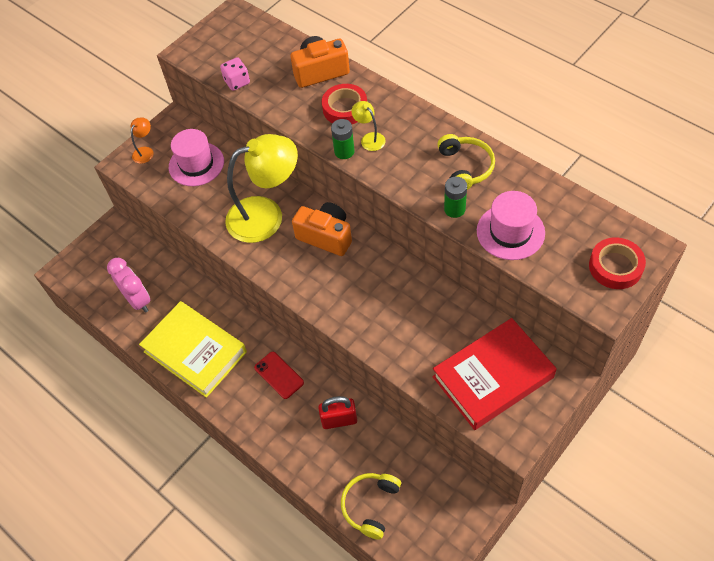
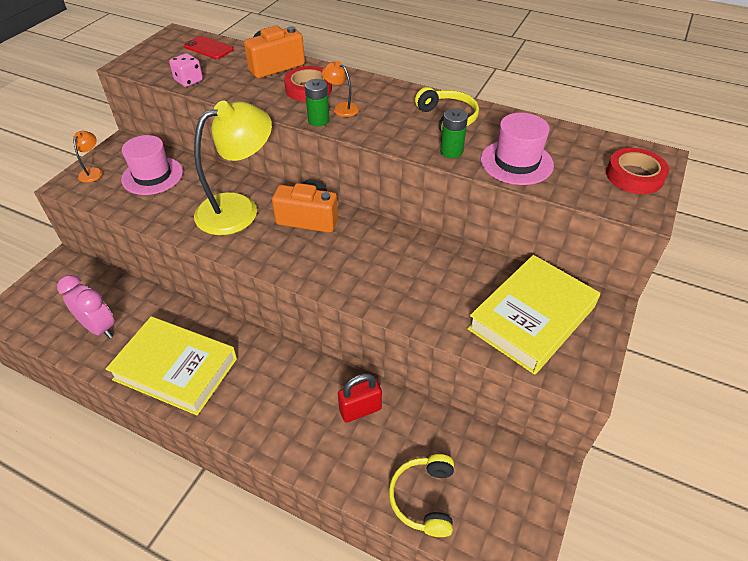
camera: 20 degrees left, 10 degrees down
(279, 375) = (279, 375): red phone -> red phone (208, 48)
(369, 138) = (341, 108): yellow lamp -> orange lamp
(493, 377) = (532, 318): red book -> yellow book

